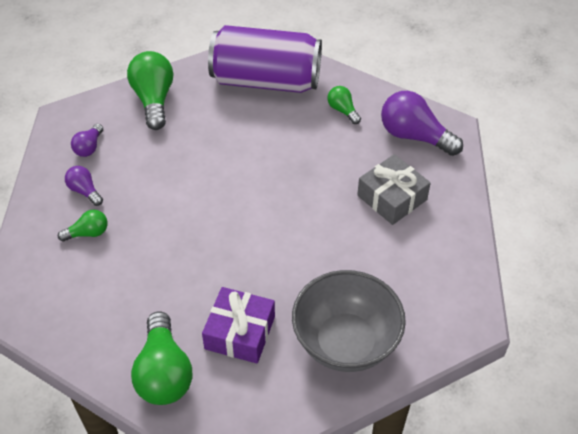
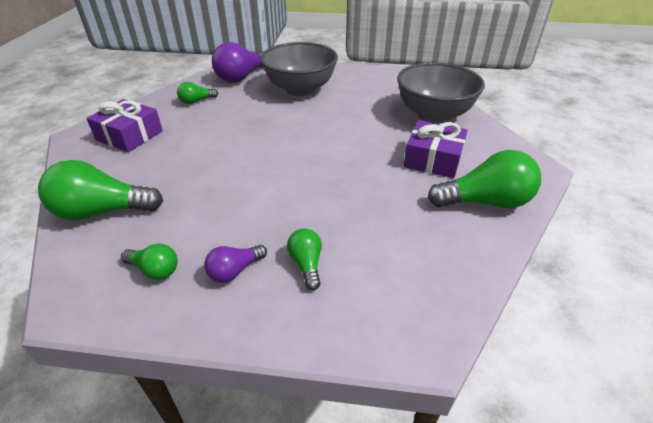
camera: 85 degrees left, 10 degrees down
(89, 147) = (155, 270): purple light bulb -> green light bulb
(266, 81) = (129, 135): purple can -> purple gift
(392, 198) = (300, 89): grey gift -> grey bowl

